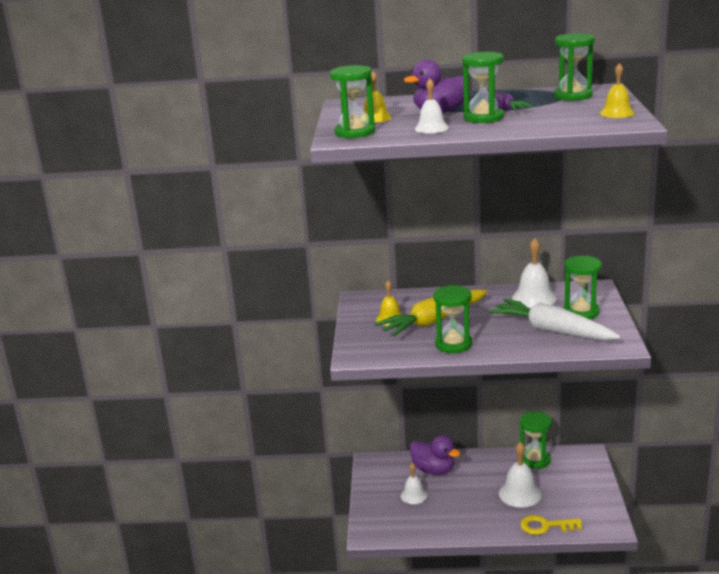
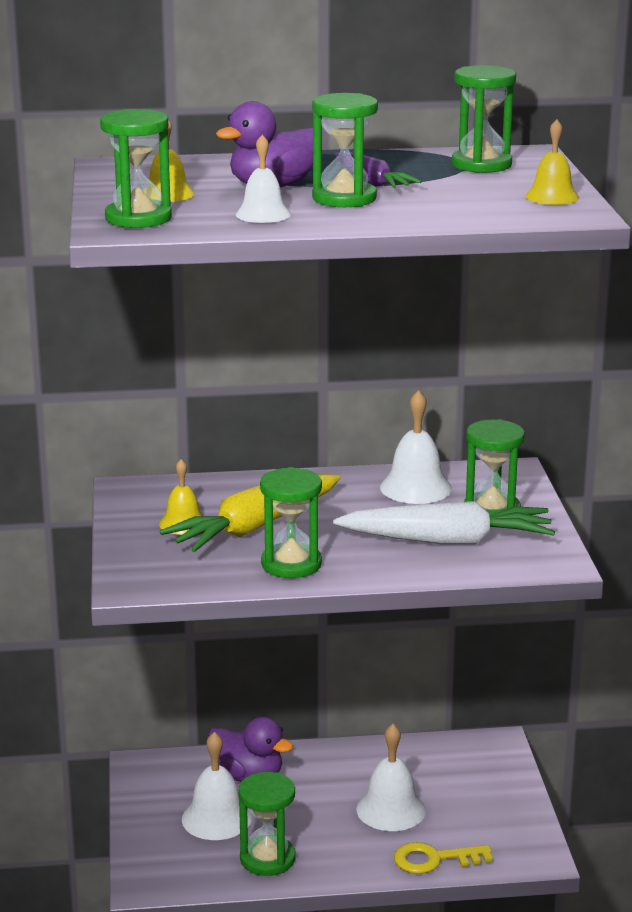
camera: 10 degrees left, 0 degrees up
(414, 495) = (216, 818): white bell -> white bell, size x1.55
(535, 460) = (412, 754): green hourglass -> green hourglass (267, 859)
(552, 330) = (448, 541): white carrot -> white carrot turned 150 degrees clockwise

